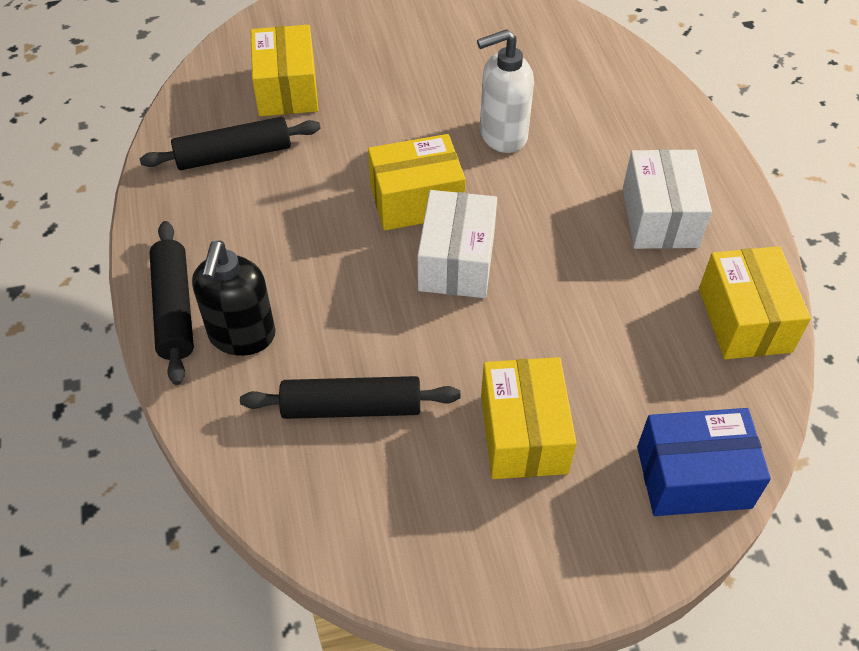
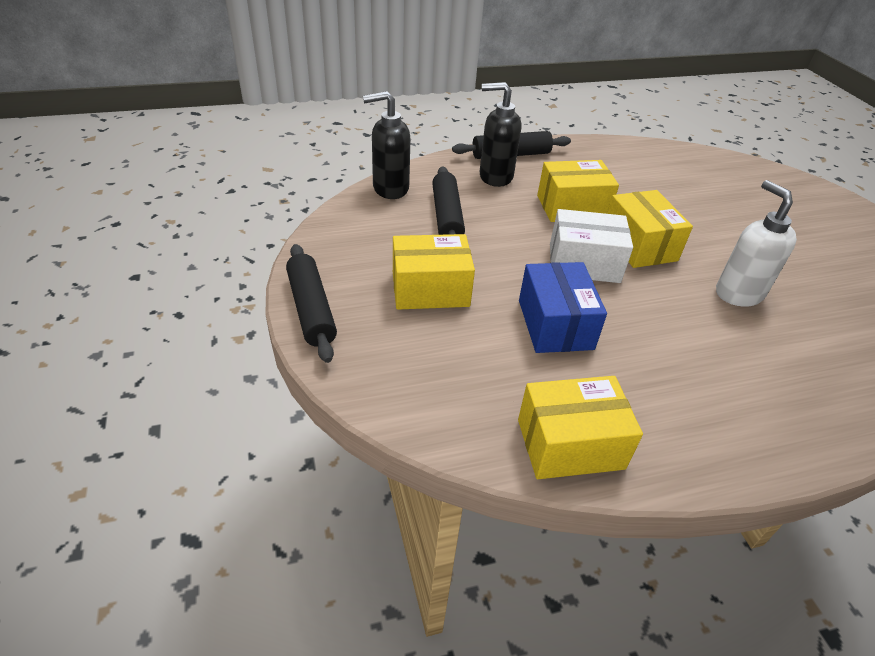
camera: 85 degrees right, 10 degrees down
(233, 154) = (646, 169): black rolling pin -> black rolling pin (311, 309)
(270, 486) = (390, 188): none -> black soap dispenser
(287, 89) = (723, 188): yellow box -> yellow box (572, 207)
(659, 217) = (684, 392): white box -> none
(693, 477) = (392, 381): blue box -> blue box (555, 324)

